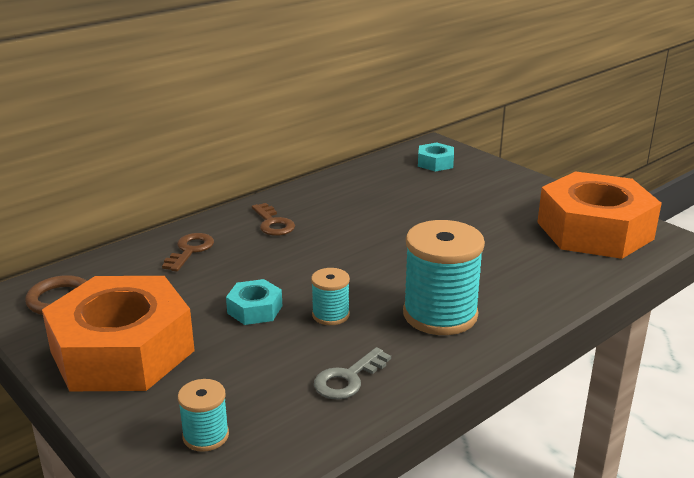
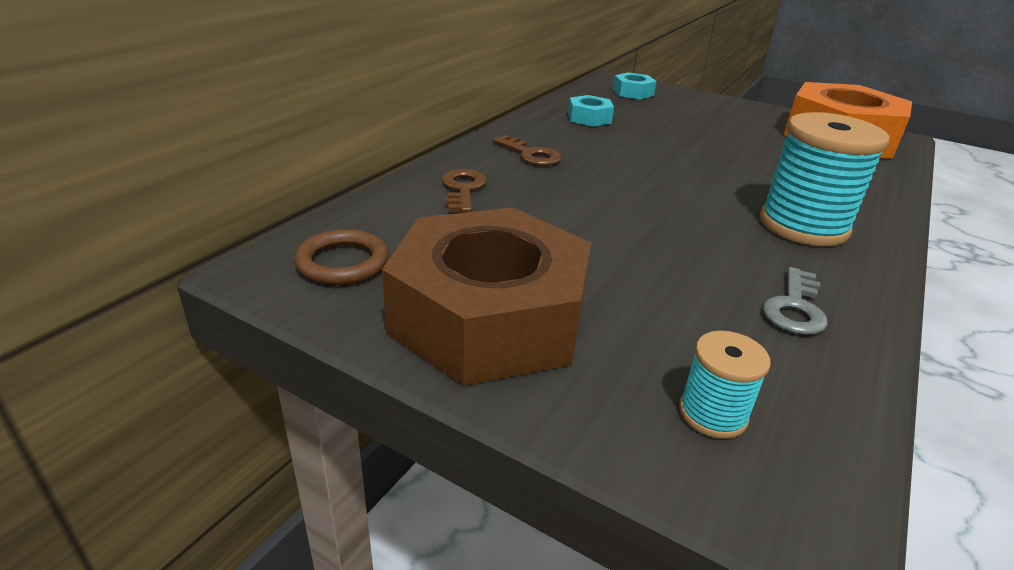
camera: 20 degrees left, 5 degrees up
(122, 351) = (489, 316): orange nut -> brown nut
(255, 309) = (605, 244): turquoise nut -> turquoise nut (589, 118)
(330, 315) = (695, 240): turquoise spool -> none

